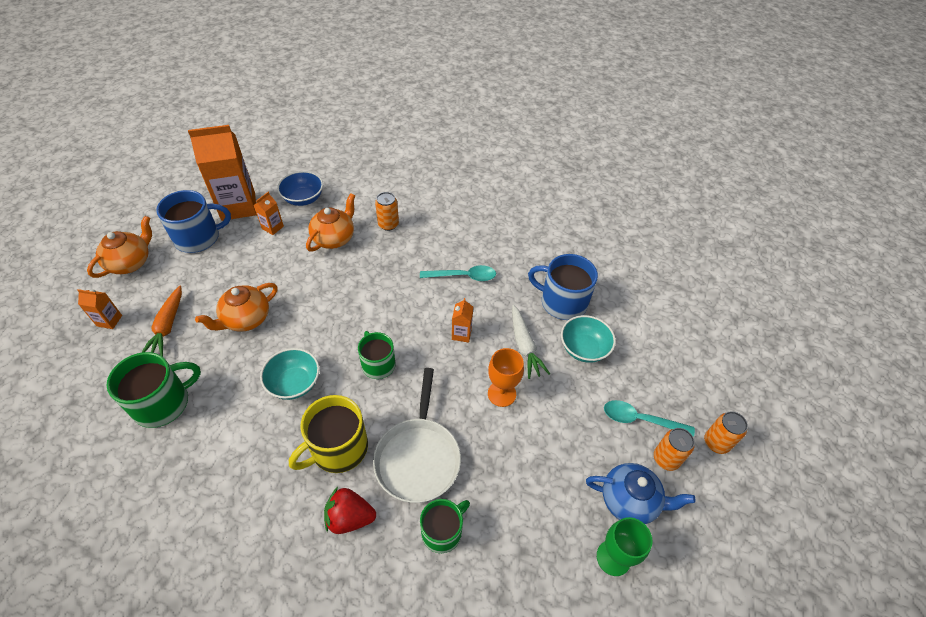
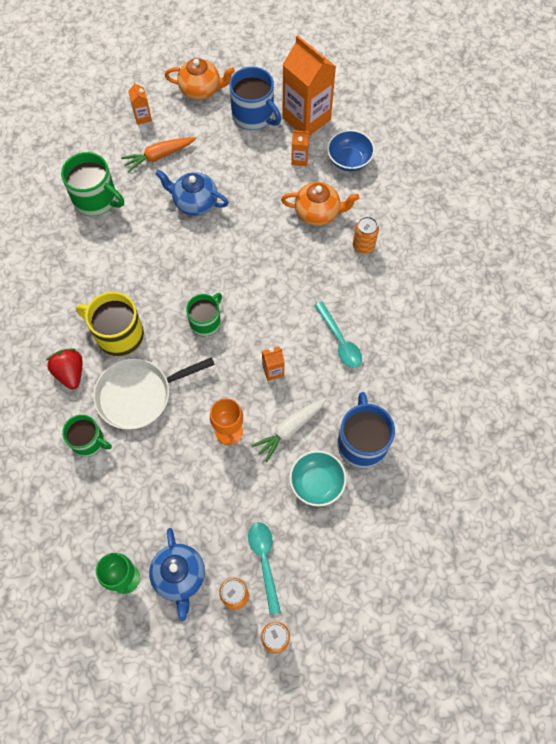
camera: 65 degrees right, 15 degrees up
(246, 319) = (194, 202): orange teapot -> blue teapot
(294, 383) = (156, 272): turquoise bowl -> none

